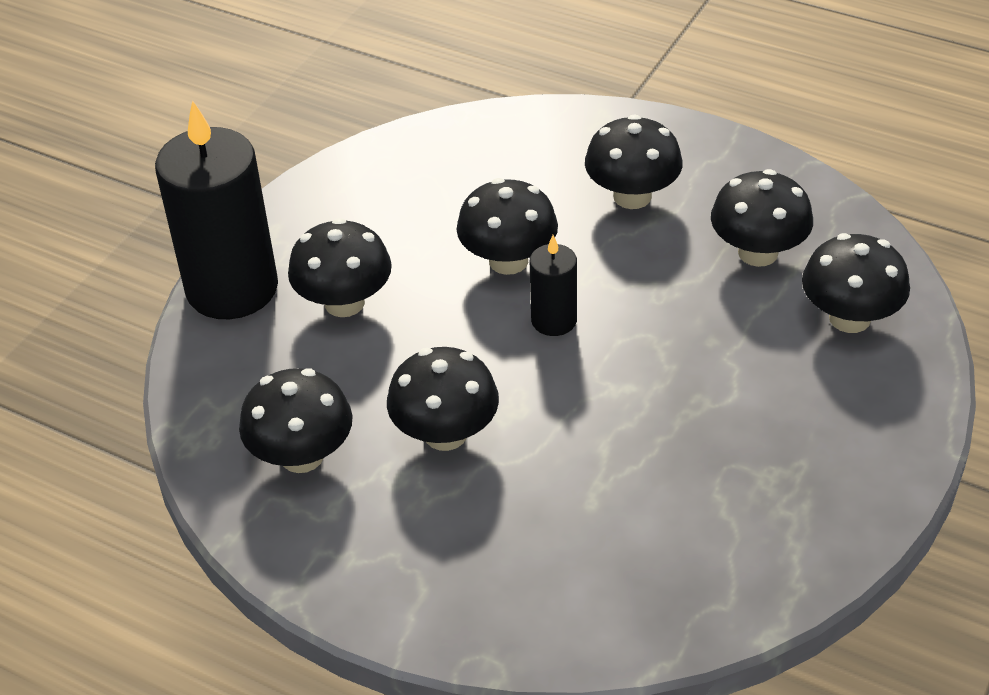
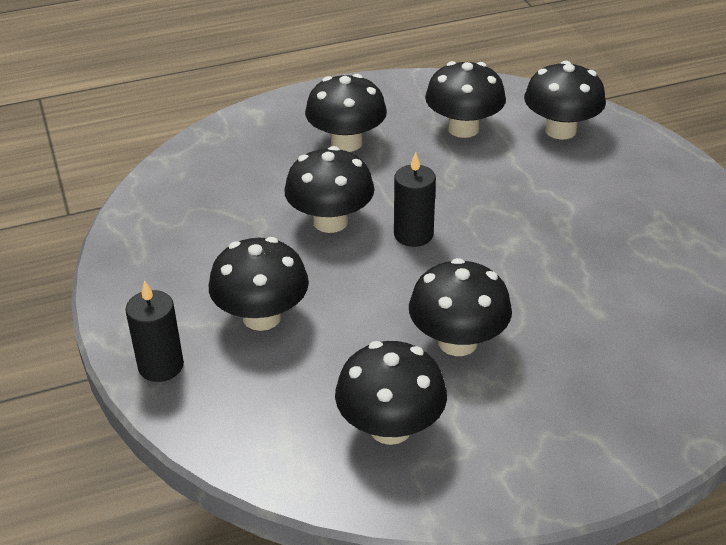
camera: 50 degrees left, 5 degrees down
(232, 288) = (161, 366): black candle -> black candle, size x0.48

